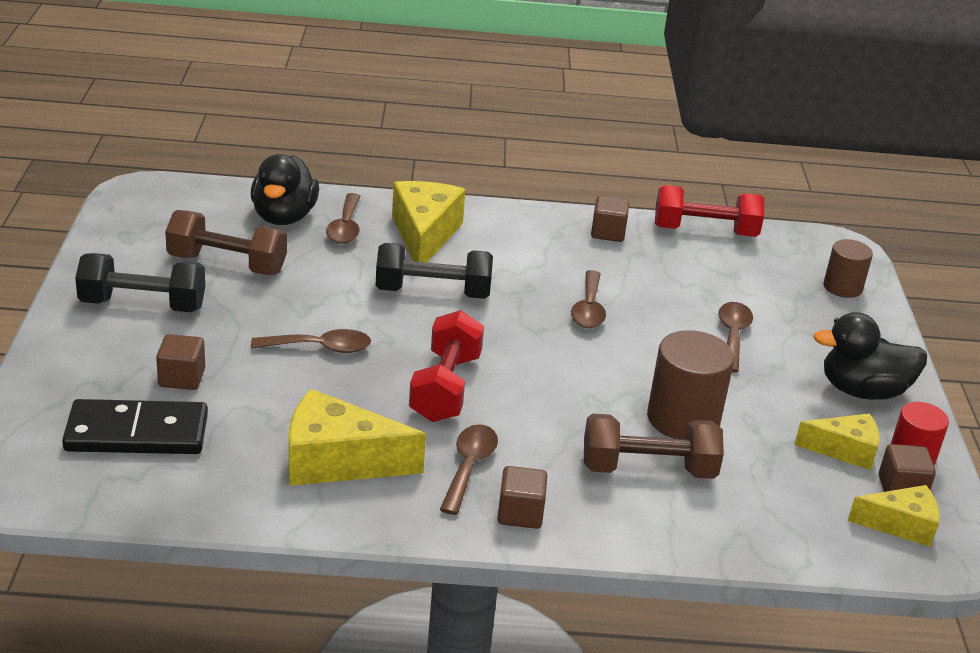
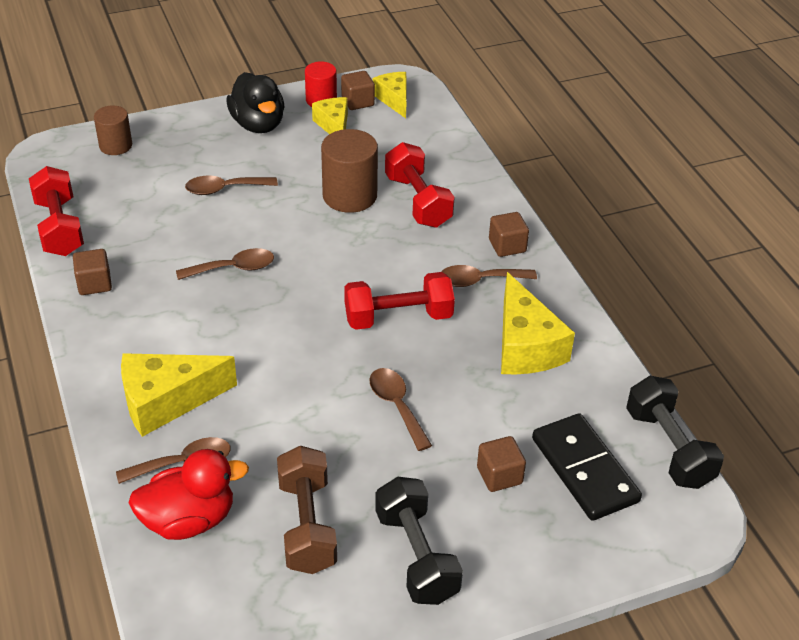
camera: 110 degrees left, 10 degrees up
(284, 217) = (189, 520): black duck -> red duck
(433, 292) = (266, 365): black dumbbell -> black dumbbell (669, 448)
(648, 469) = (418, 201): brown dumbbell -> red dumbbell

